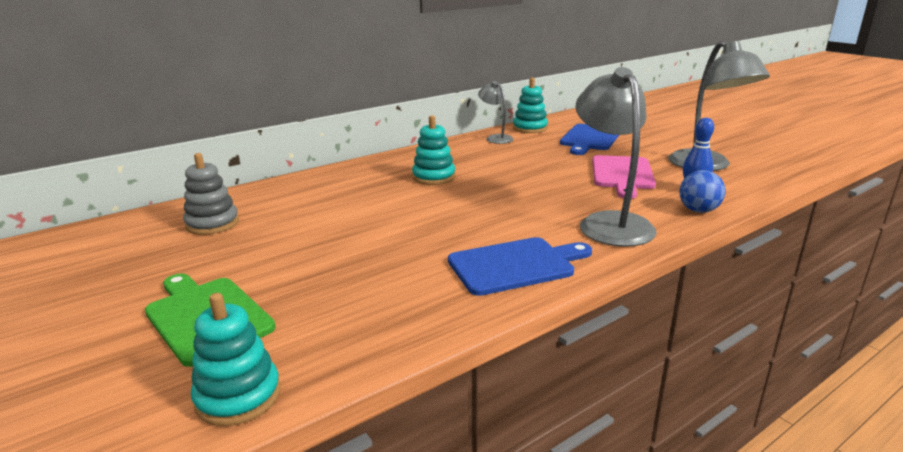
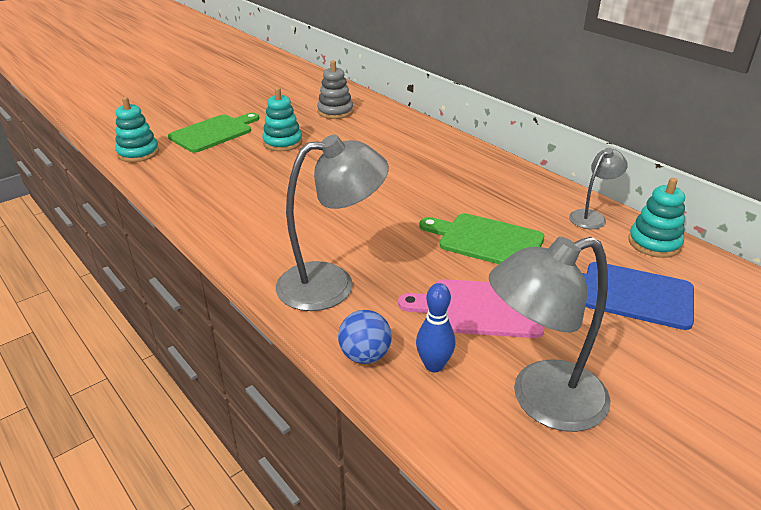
camera: 85 degrees right, 10 degrees up
(433, 177) = (442, 184): turquoise stacking toy -> turquoise stacking toy (283, 143)
(515, 265) = (252, 228): blue cutting board -> none
(531, 168) = (486, 241): none -> green cutting board

